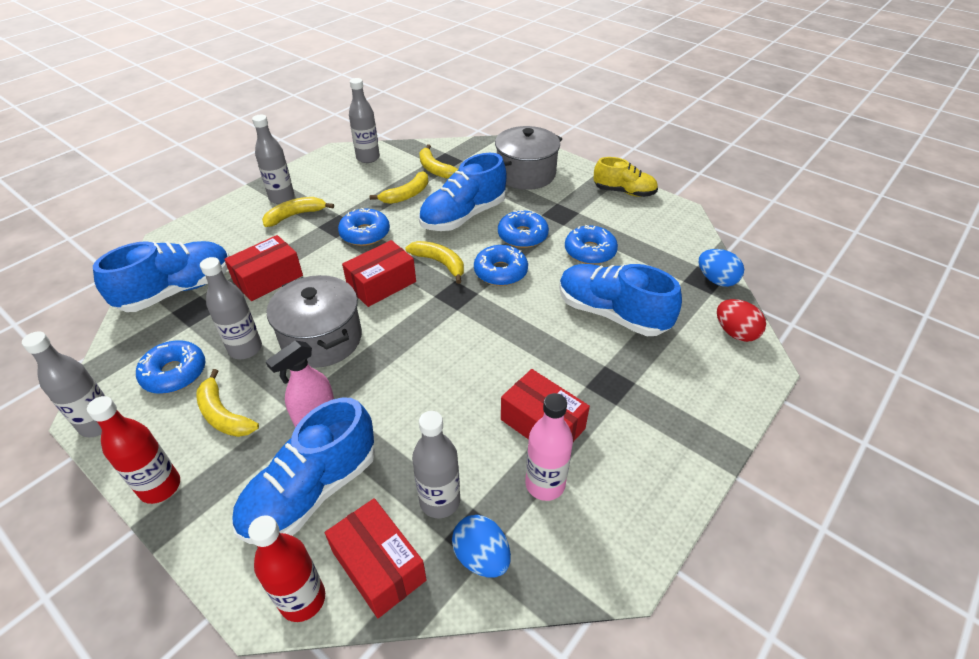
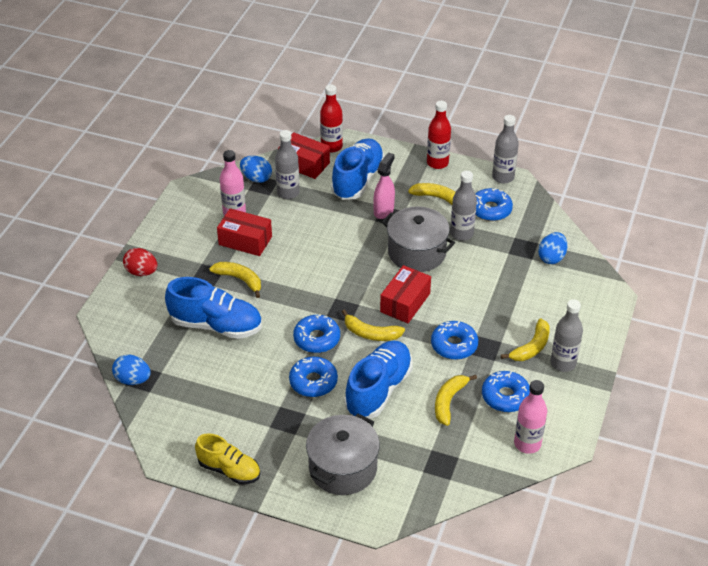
camera: 160 degrees right, 0 degrees up
(178, 290) = (551, 257): blue shoe -> blue egg
(268, 279) = (495, 283): red box -> none
(368, 158) = (527, 444): grey bottle -> pink bottle
(435, 169) = (443, 447): yellow banana -> yellow banana (239, 280)
(590, 251) = (247, 380): blue donut -> blue donut (505, 396)
(624, 192) = (229, 470): yellow shoe -> yellow shoe turned 150 degrees counterclockwise
(735, 333) = (120, 334): red egg -> red egg (141, 272)

